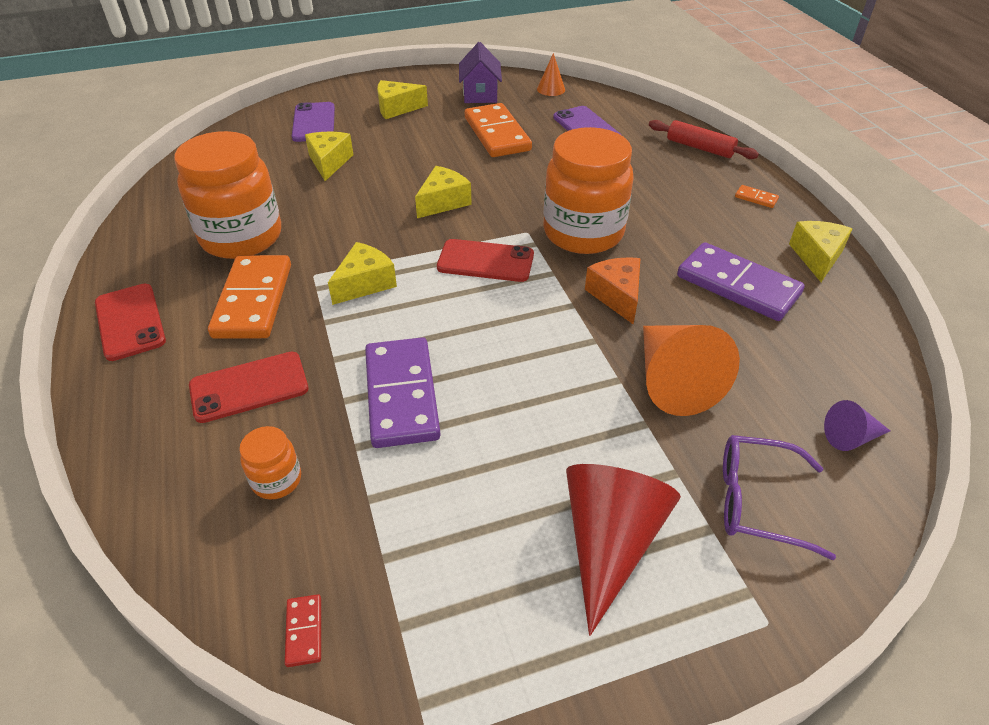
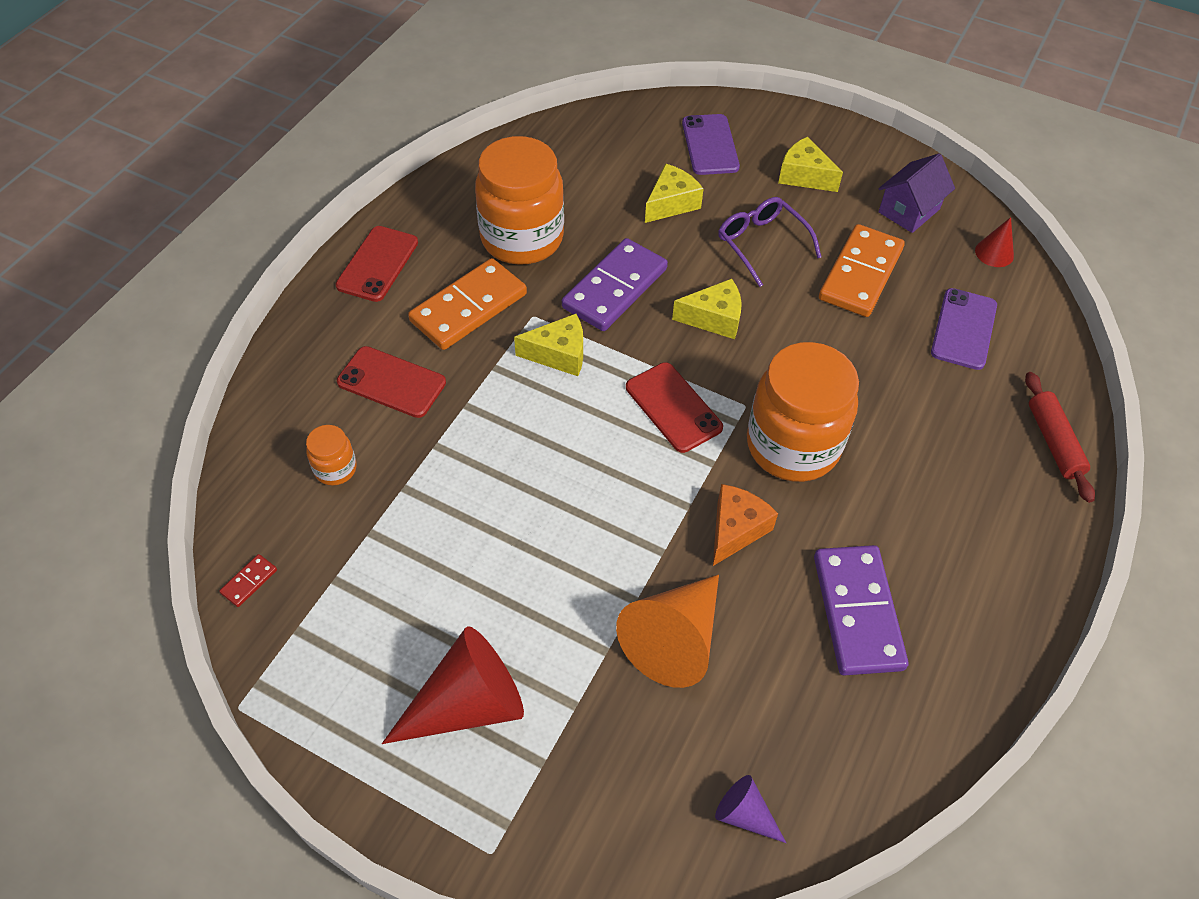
camera: 45 degrees right, 10 degrees up
(314, 122) = (710, 145): purple phone -> purple phone turned 45 degrees counterclockwise
(402, 395) = (474, 474): purple domino -> purple domino (615, 288)
(551, 89) = (994, 253): orange cone -> red cone
(756, 198) = (1022, 544): orange domino -> none
(757, 501) = (600, 781): purple glasses -> purple glasses (761, 244)
(817, 257) = (983, 653): yellow cheese -> none

